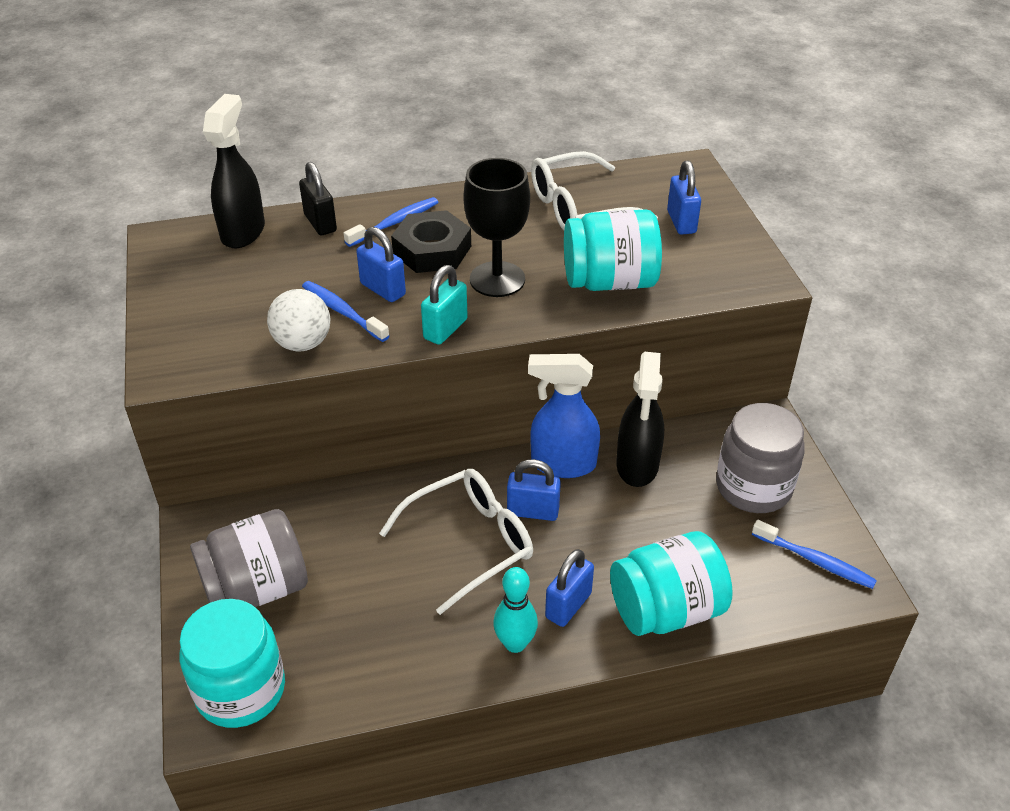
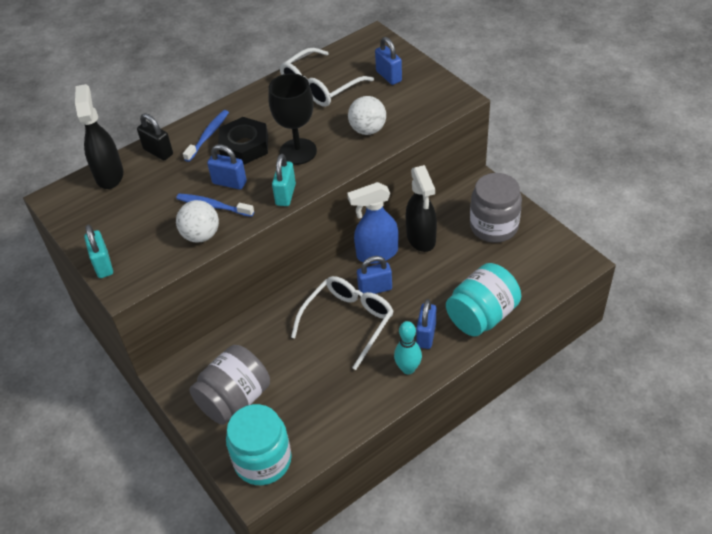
camera: 20 degrees left, 5 degrees up
(159, 337) = (103, 265): none -> turquoise padlock
(610, 282) = (368, 130): turquoise jar -> white ball
(815, 560) = (548, 256): blue toothbrush -> none

